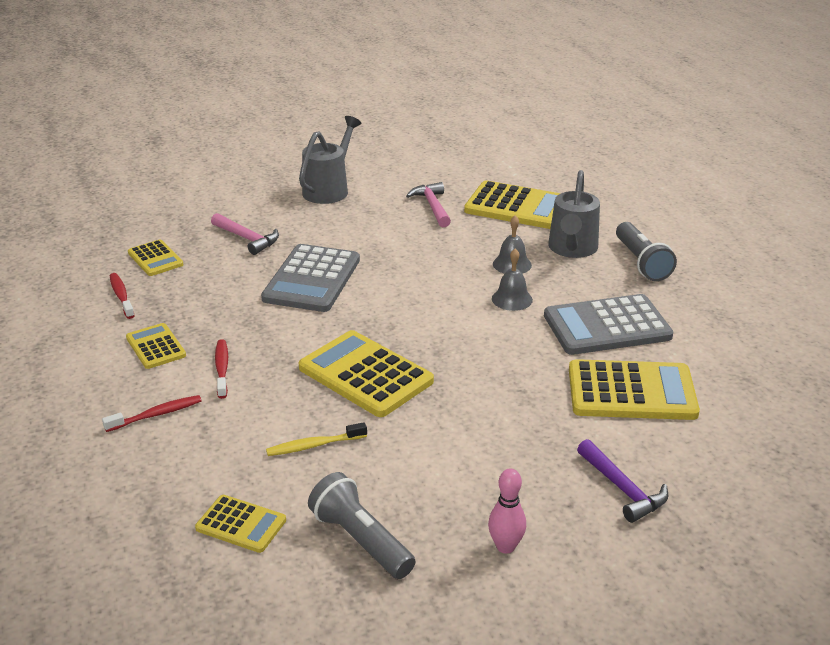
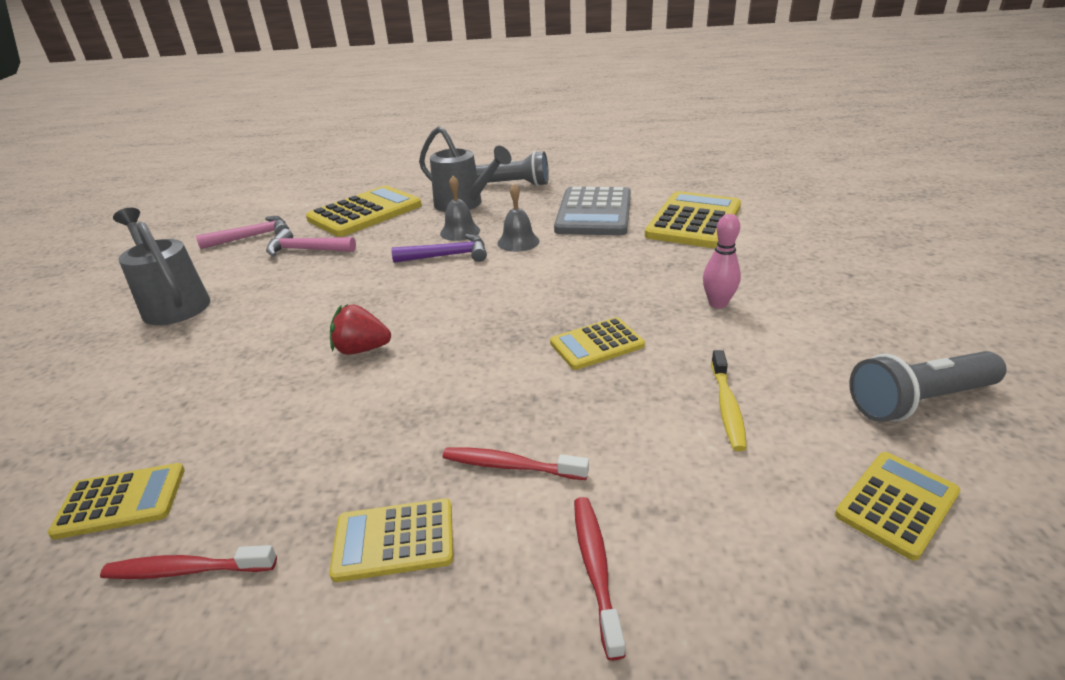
camera: 65 degrees left, 0 degrees up
(247, 239) = (196, 388): pink hammer -> pink hammer (252, 237)
(312, 279) = (362, 349): grey calculator -> red strawberry
(365, 374) = (596, 344): yellow calculator -> yellow calculator, size x0.55
(505, 546) = (916, 314): pink bowling pin -> pink bowling pin (718, 304)
(622, 489) = (829, 249): purple hammer -> purple hammer (447, 256)

